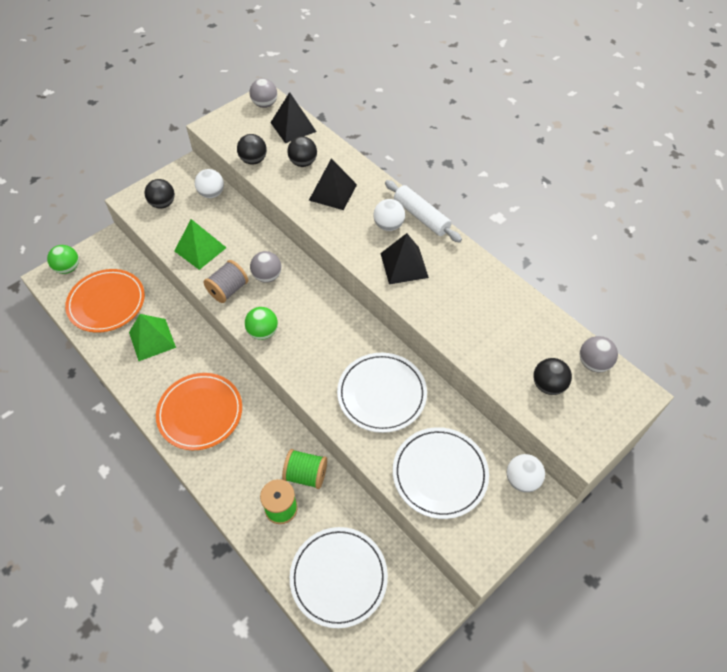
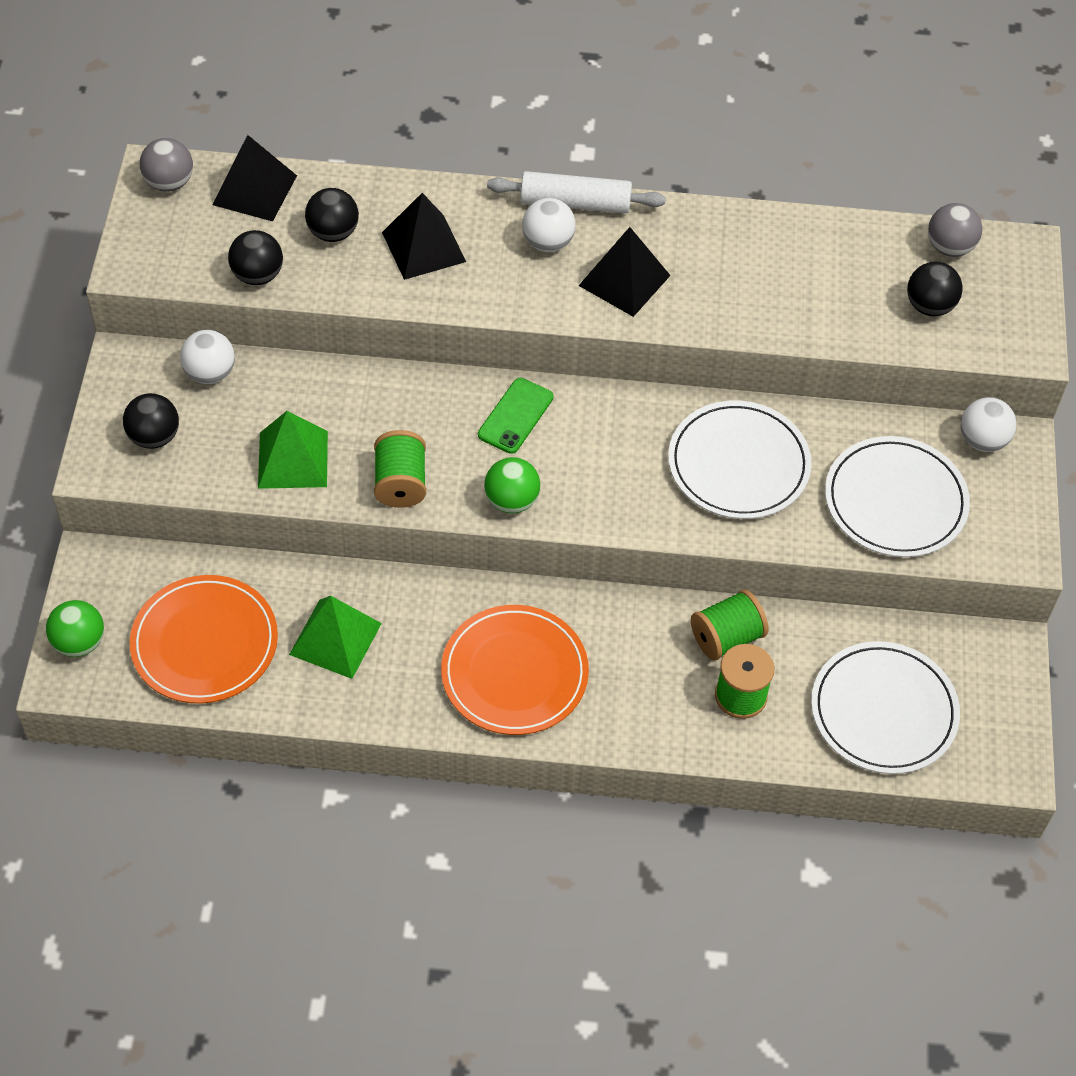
camera: 45 degrees left, 0 degrees up
(228, 290) = (400, 483): grey spool -> green spool
(267, 276) = (431, 428): grey ball -> none
(307, 297) = (515, 416): none -> green phone

